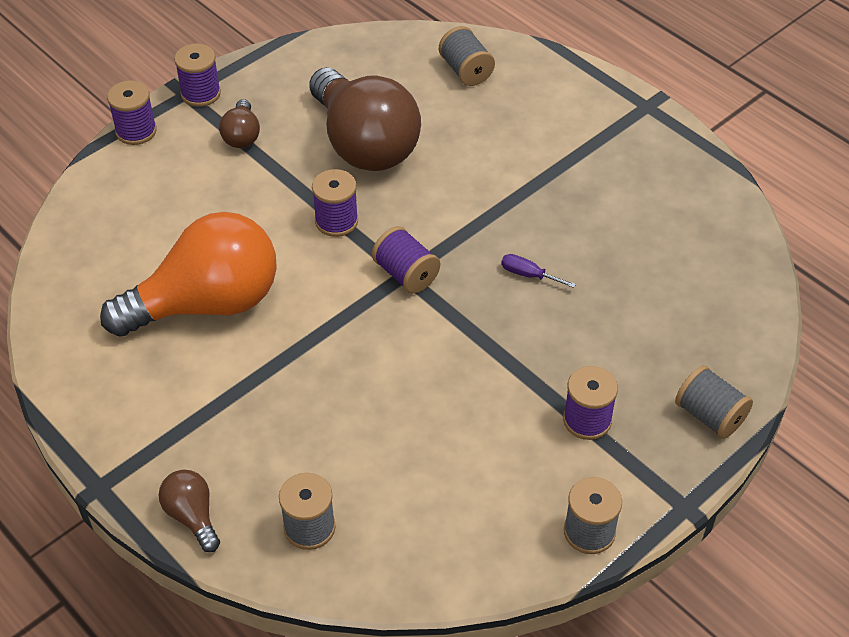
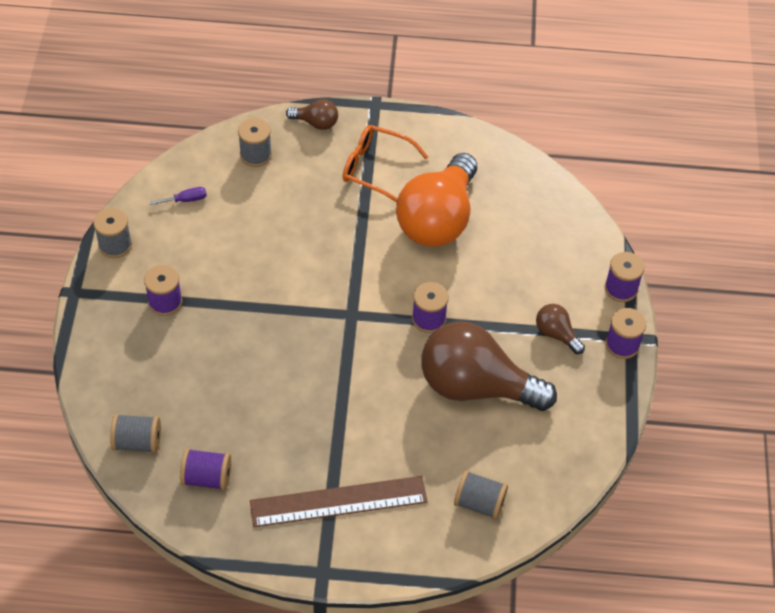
camera: 135 degrees right, 5 degrees up
(198, 405) = (376, 168): none -> orange glasses
(406, 274) = (350, 315): purple spool -> purple spool (207, 477)
(528, 275) = (279, 368): purple screwdriver -> purple screwdriver (186, 200)
(583, 141) = (338, 501): none -> brown ruler
(709, 415) = (97, 353): grey spool -> grey spool (137, 442)

